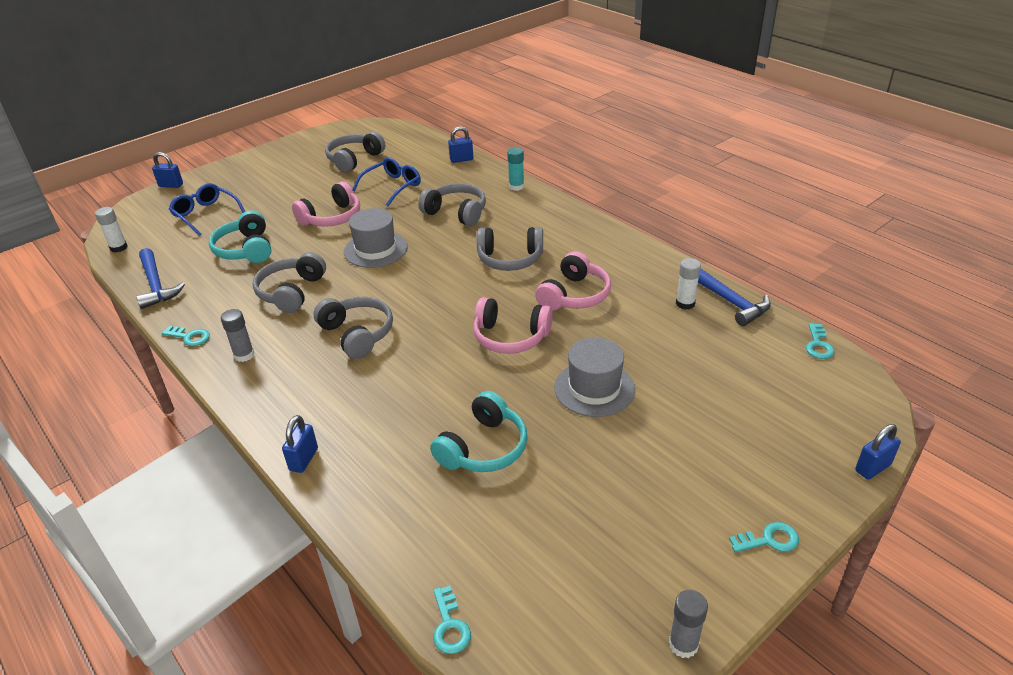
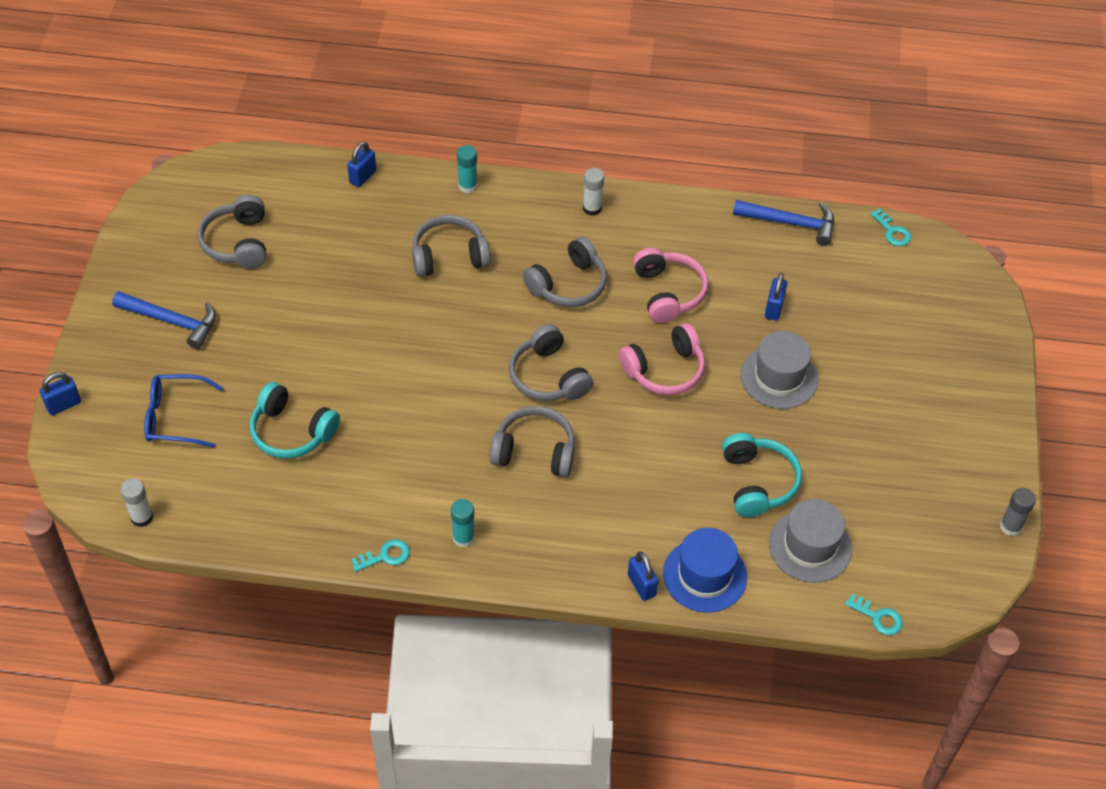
camera: 45 degrees left, 15 degrees up
(156, 285) = (260, 529): blue hammer -> blue hammer (171, 321)
(244, 355) = (463, 538): grey glue stick -> turquoise glue stick
(291, 292) = (412, 448): grey headphones -> grey headphones (548, 376)
(332, 218) = (327, 338): pink headphones -> none
(356, 485) = (704, 575): none -> blue hat
(375, 249) = (427, 350): grey hat -> grey hat (810, 546)
(392, 187) = (336, 258): blue glasses -> none
(685, 303) = (763, 247): white glue stick -> white glue stick (592, 208)
(769, 540) = (995, 422): turquoise key -> none
(872, 467) = (1008, 323): blue padlock -> blue padlock (774, 308)

